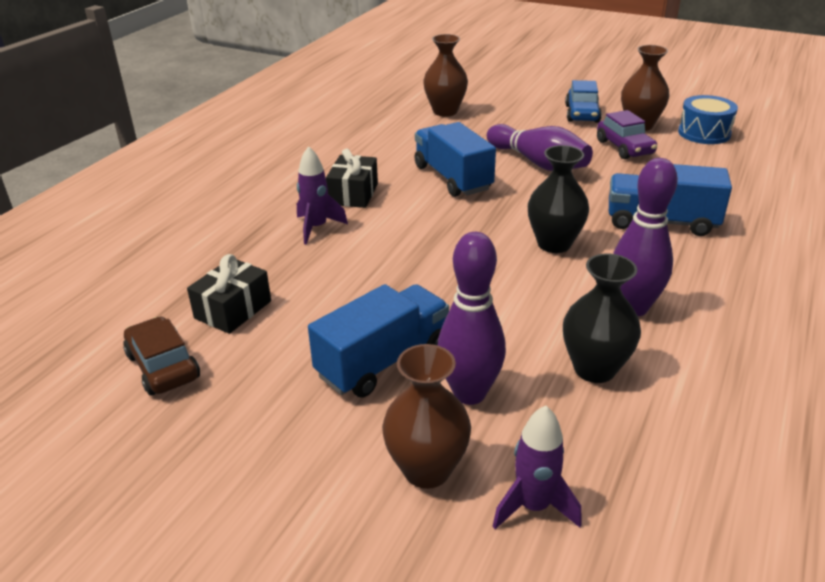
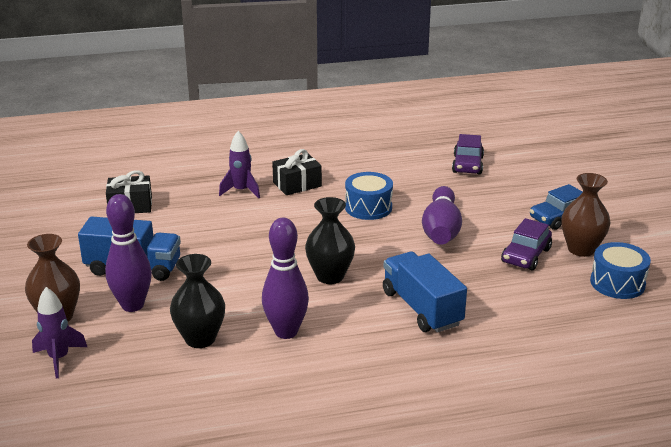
camera: 50 degrees right, 5 degrees down
(163, 366) = (64, 211): brown car -> none
(445, 111) = (467, 165): brown vase -> purple car
(452, 178) = (368, 207): blue truck -> blue drum

